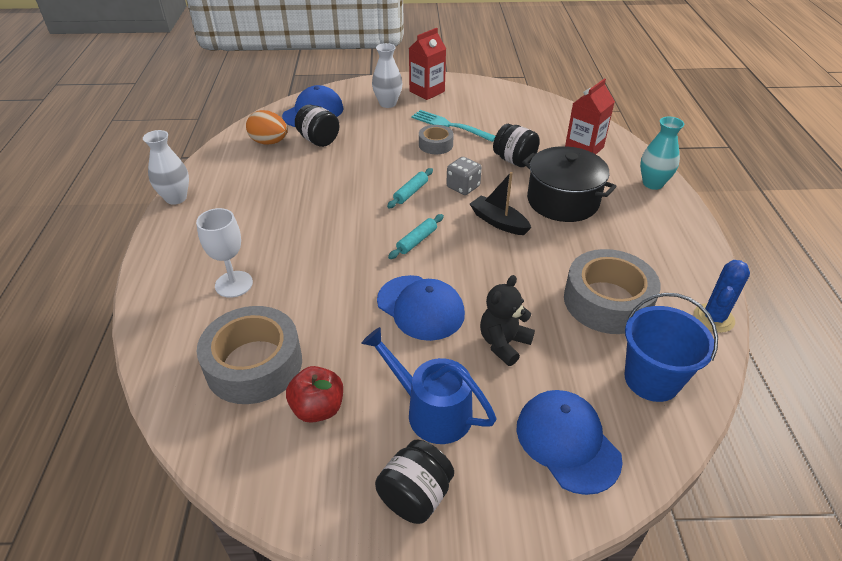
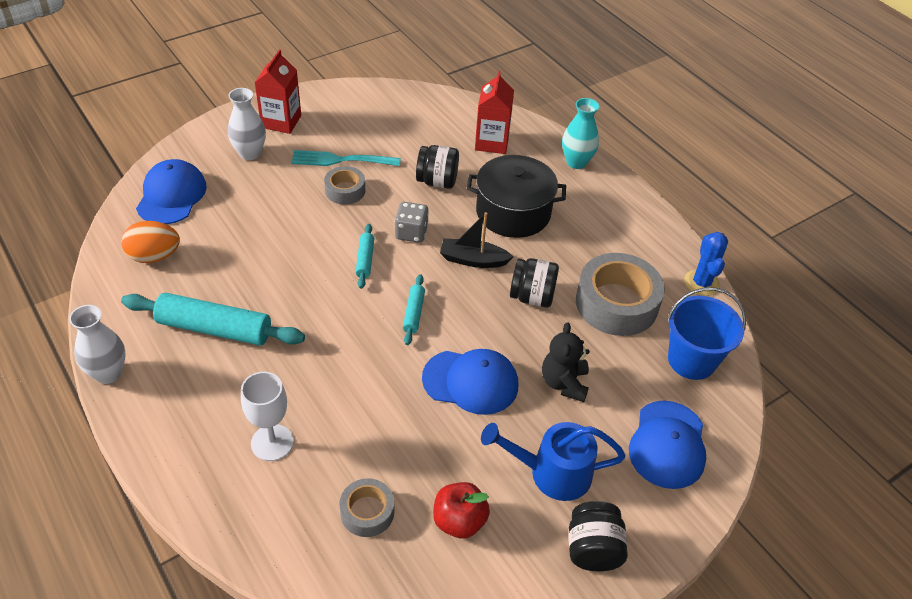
camera: 35 degrees left, 5 degrees up
(254, 364) = (367, 512): grey tape -> grey tape, size x0.54
(265, 197) = (214, 328): none -> turquoise rolling pin
(319, 140) = (211, 232): black jar -> black jar (532, 297)
(567, 442) = (667, 445): blue cap -> blue cap turned 105 degrees counterclockwise

